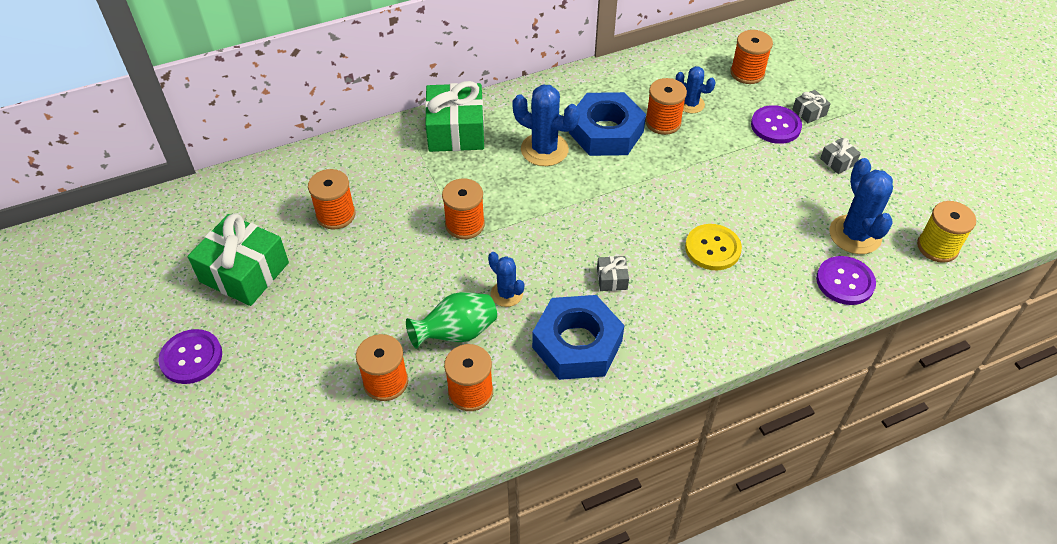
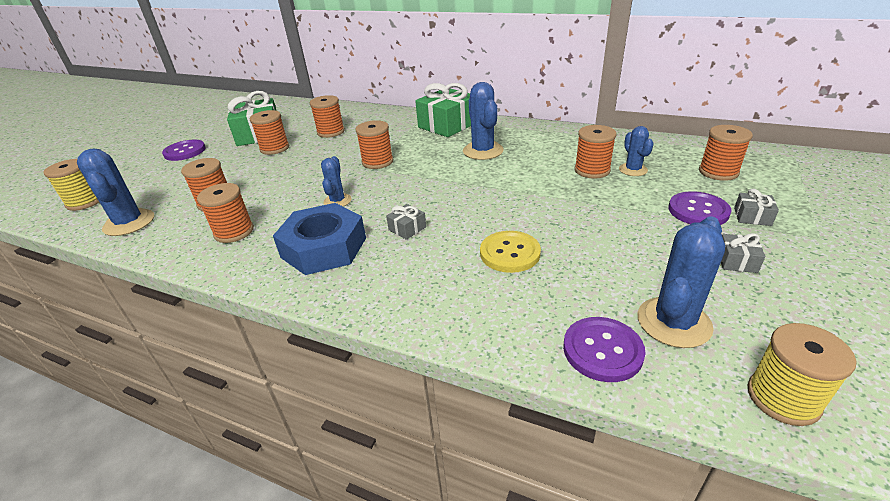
camera: 50 degrees right, 15 degrees down
(216, 497) = (85, 202): none -> yellow spool
(310, 278) = (274, 148): none -> orange spool
(337, 469) = (129, 223): none -> blue cactus
(456, 333) = (282, 203): green vase -> none
(606, 132) = (539, 159): blue nut -> none

